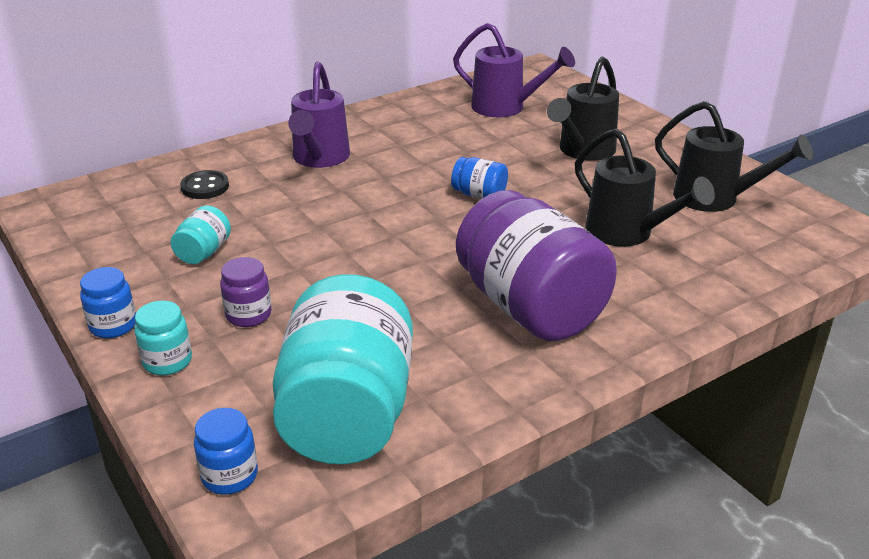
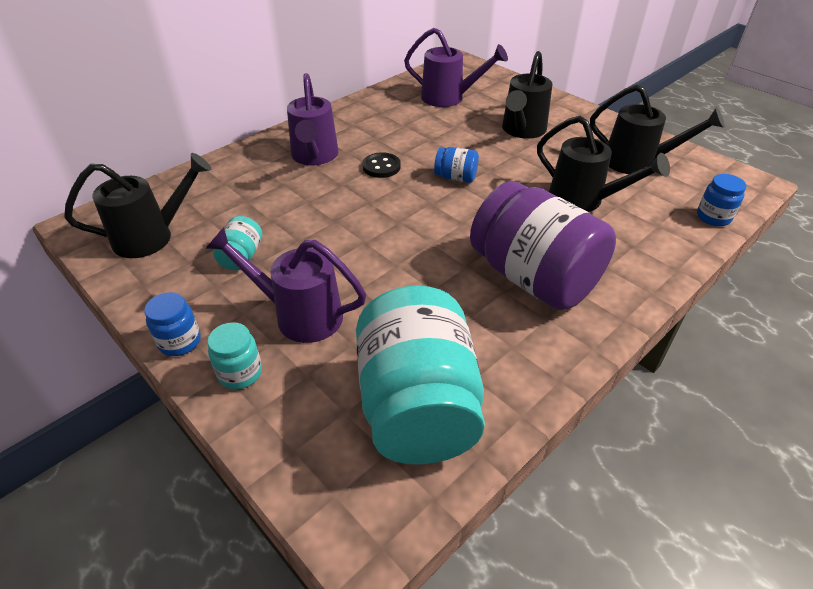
camera: 10 degrees left, 10 degrees up
(112, 223) = (152, 237): none -> black watering can
(205, 187) = (224, 193): black button -> black button (381, 167)
(229, 476) = (332, 489): blue jar -> blue jar (713, 217)
(248, 315) = (299, 315): purple jar -> purple watering can

